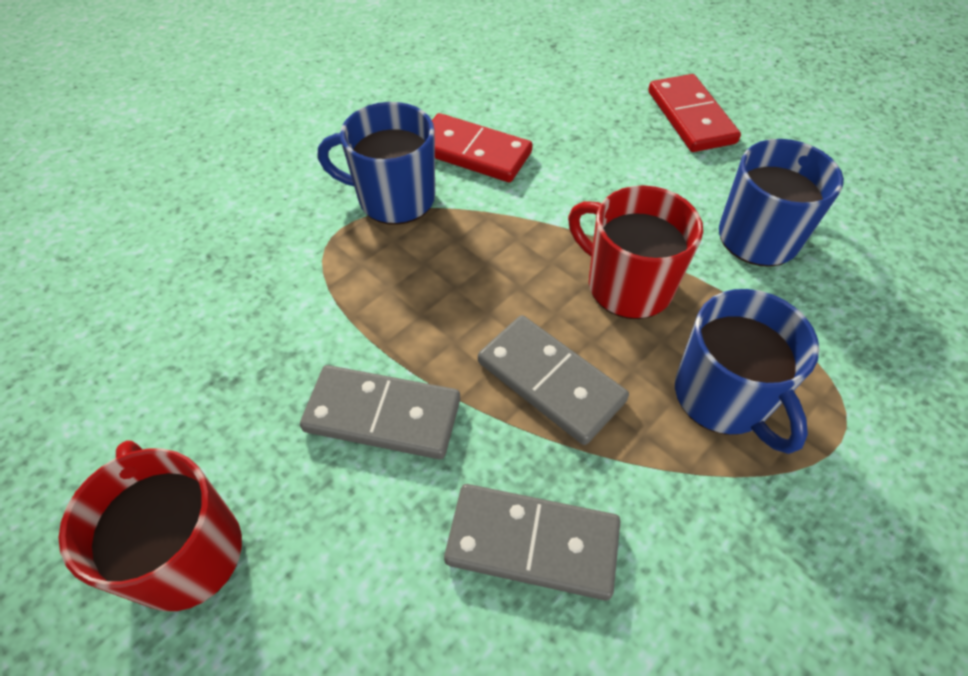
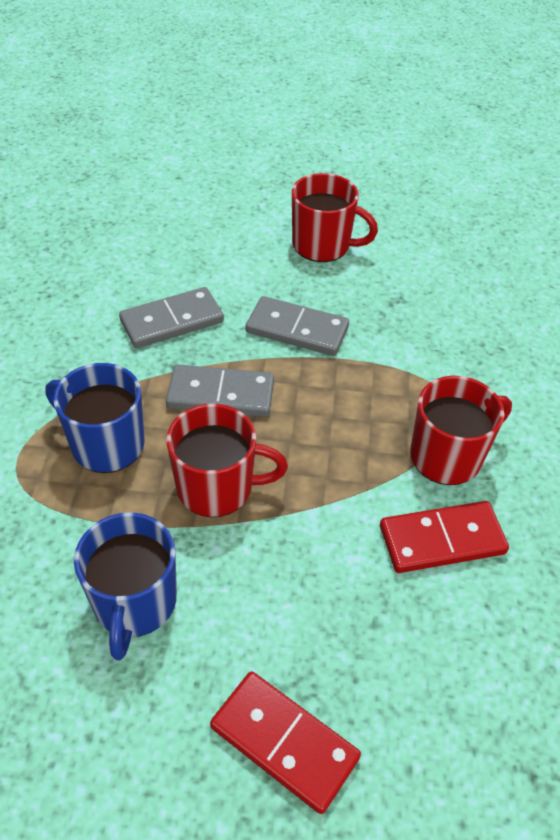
camera: 140 degrees right, 5 degrees down
(382, 415) = (297, 329): grey domino -> grey domino turned 45 degrees clockwise
(394, 198) = (448, 456): blue mug -> red mug

